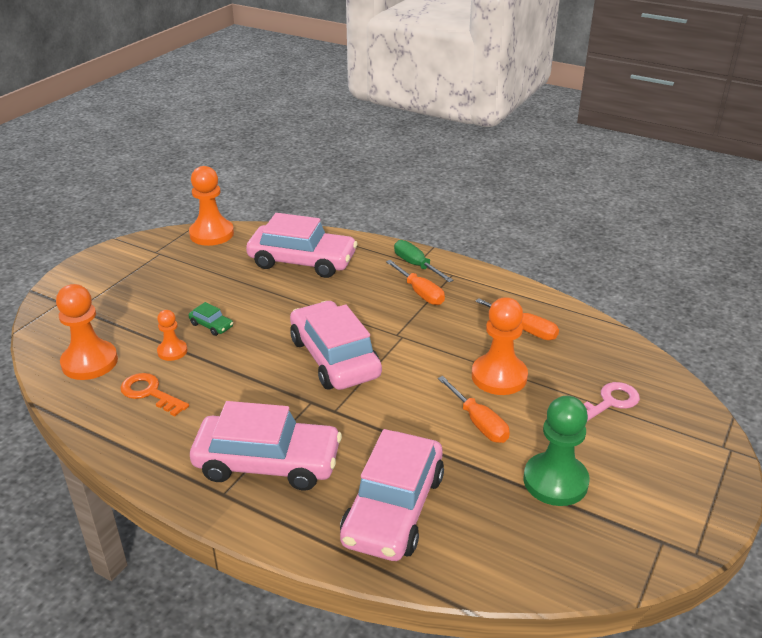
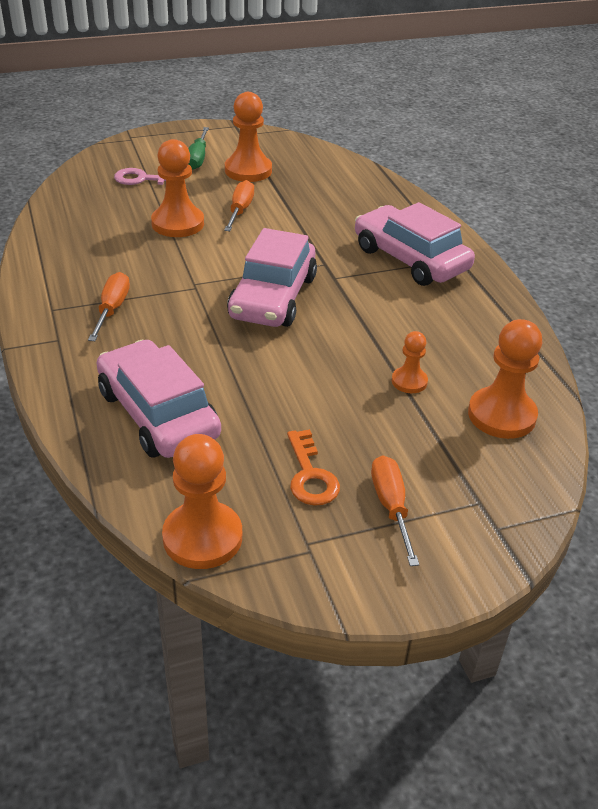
camera: 140 degrees left, 5 degrees up
(150, 393) = (461, 352): orange key -> orange key (310, 475)
(211, 325) = (345, 388): green car -> none
(393, 508) = (358, 203): pink car -> none
(416, 265) = (62, 338): green screwdriver -> green screwdriver (197, 158)
(525, 329) = (96, 238): orange screwdriver -> orange screwdriver (391, 506)
(555, 481) = (248, 170): green pawn -> orange pawn

